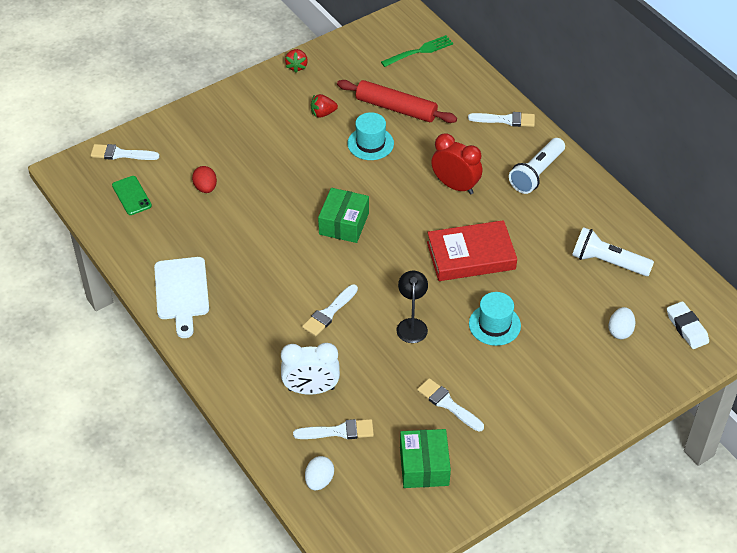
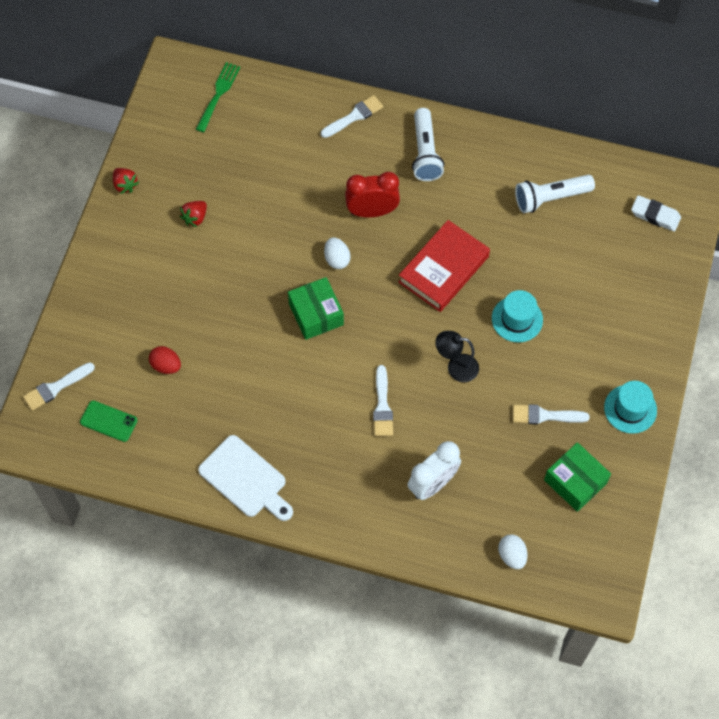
camera: 40 degrees left, 15 degrees up
(338, 431) = (487, 503): white brush -> none
(370, 143) = (264, 219): turquoise hat -> turquoise hat (630, 409)
(396, 108) = (253, 168): red rolling pin -> none
(412, 325) = (456, 367): black lamp -> black lamp turned 45 degrees counterclockwise
(620, 331) = (611, 254): white egg -> white egg (337, 259)

